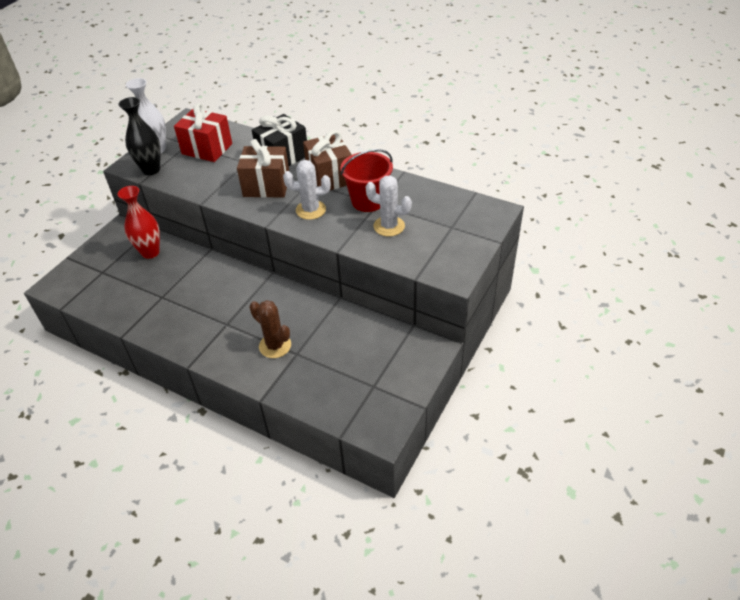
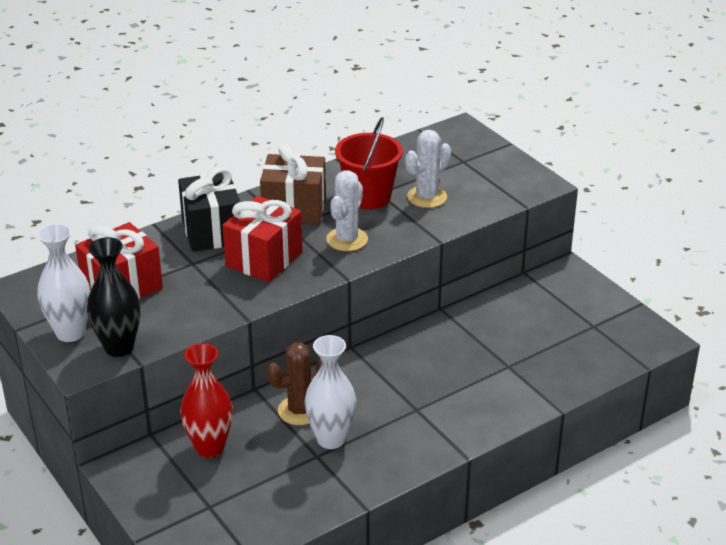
camera: 65 degrees left, 10 degrees down
(179, 297) = (331, 439): none -> white vase
(266, 186) = (264, 259): brown gift -> red gift
(275, 346) = (483, 378): brown cactus -> brown cactus (300, 410)

